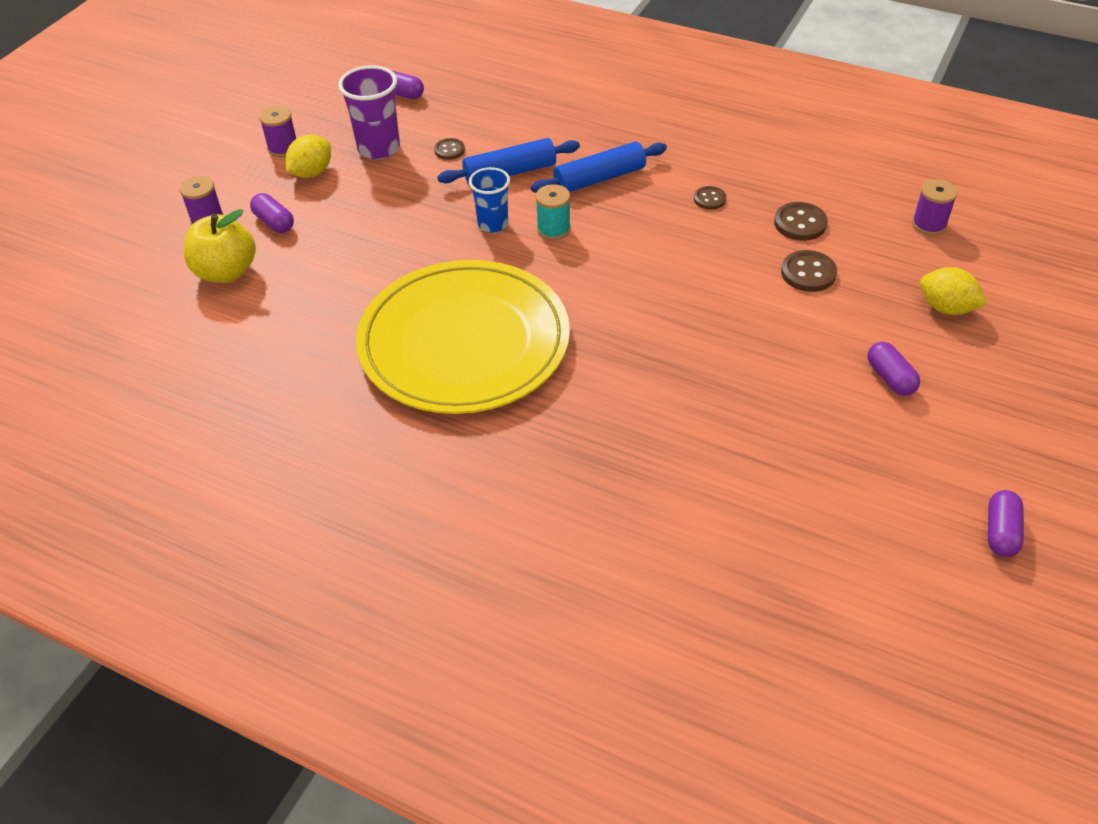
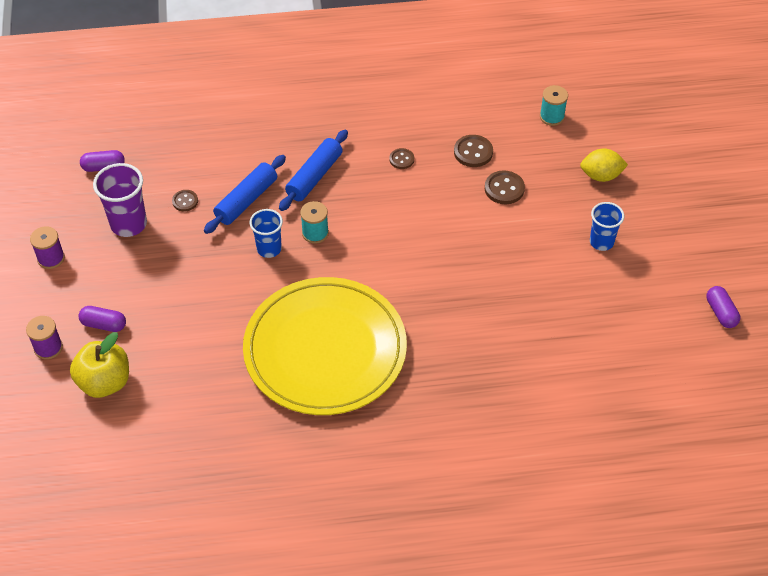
camera: 35 degrees left, 5 degrees up
(312, 173) = (94, 269): yellow lemon -> none
(890, 378) = (601, 242): purple capsule -> blue cup
(929, 225) = (552, 117): purple spool -> turquoise spool

